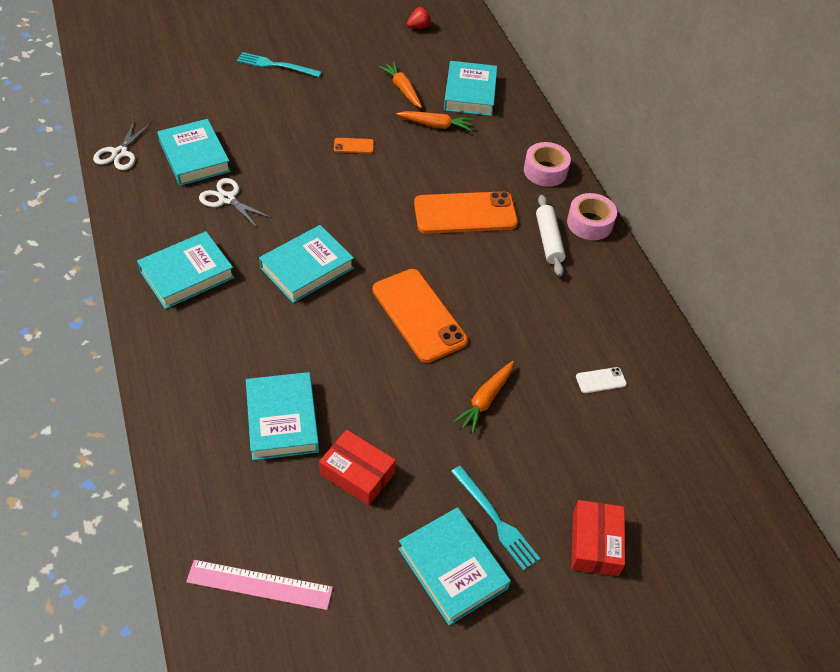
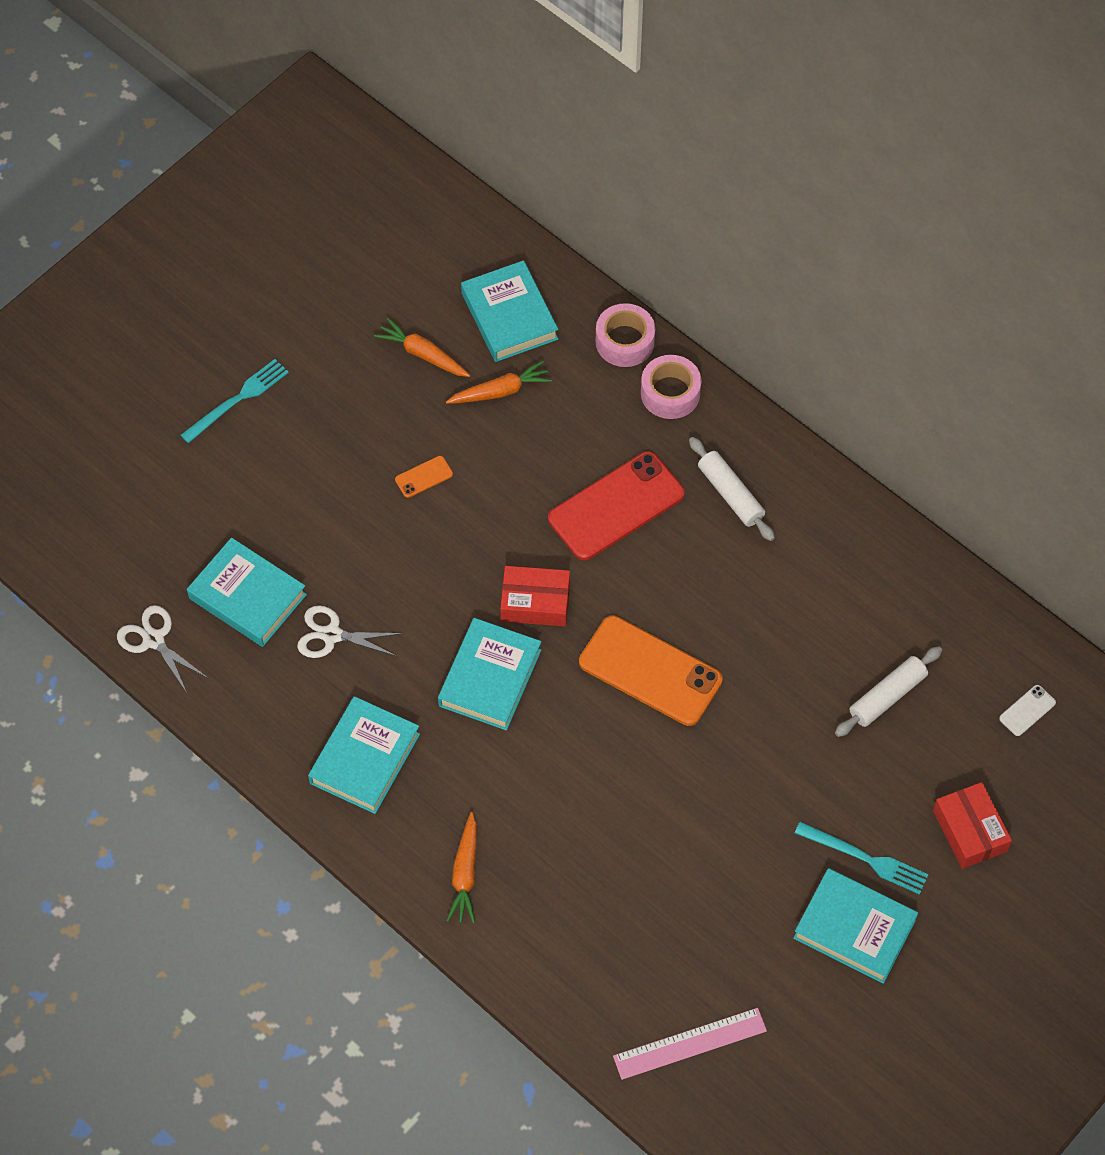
camera: 25 degrees left, 10 degrees up
(120, 153) = (154, 640): white scissors -> white scissors turned 150 degrees clockwise
(276, 65) = (238, 399): turquoise fork -> turquoise fork turned 150 degrees clockwise
(282, 420) = (593, 870): turquoise book -> none
(357, 473) = (705, 886): red box -> red box (535, 602)
(419, 27) = (374, 234): red strawberry -> none
(465, 213) = (616, 506): orange phone -> red phone
(485, 400) = (780, 735): orange carrot -> orange carrot (465, 873)
(585, 414) = (887, 696): none -> white rolling pin
(589, 223) = (762, 444): pink tape -> pink tape (625, 341)
(601, 380) = (882, 647): white phone -> white phone (1027, 710)

